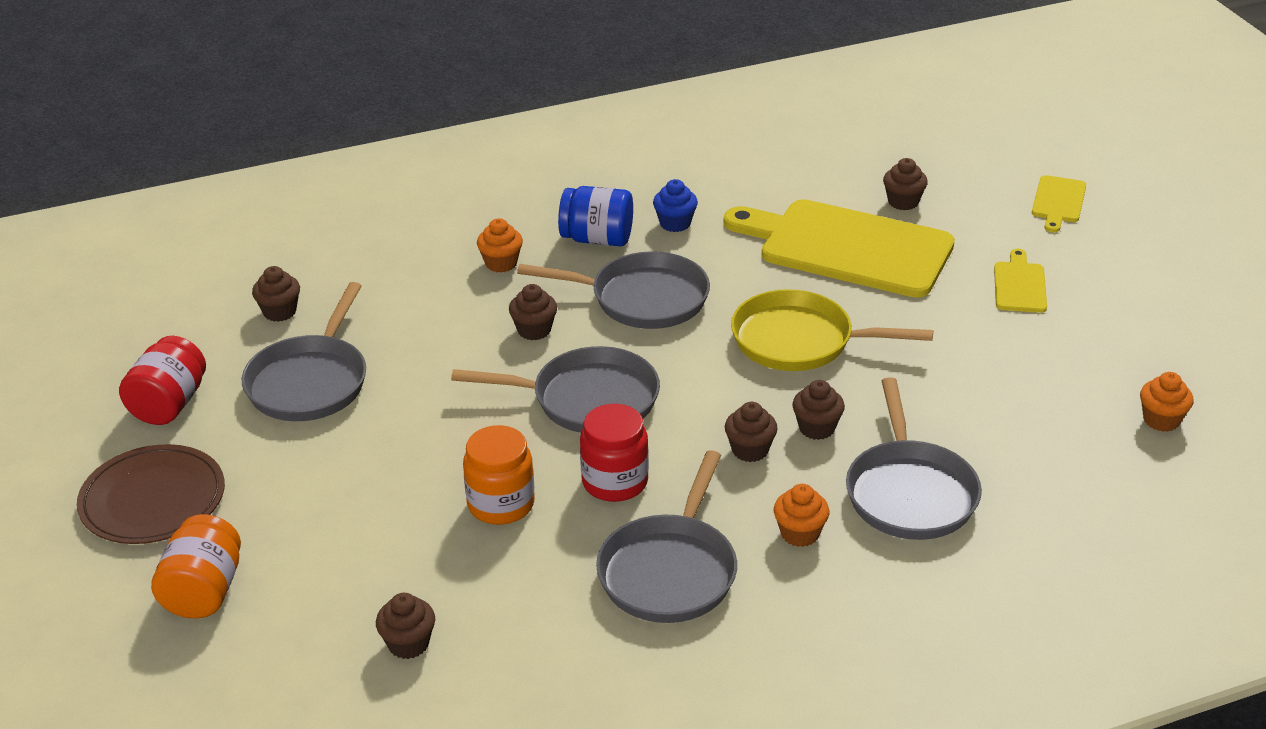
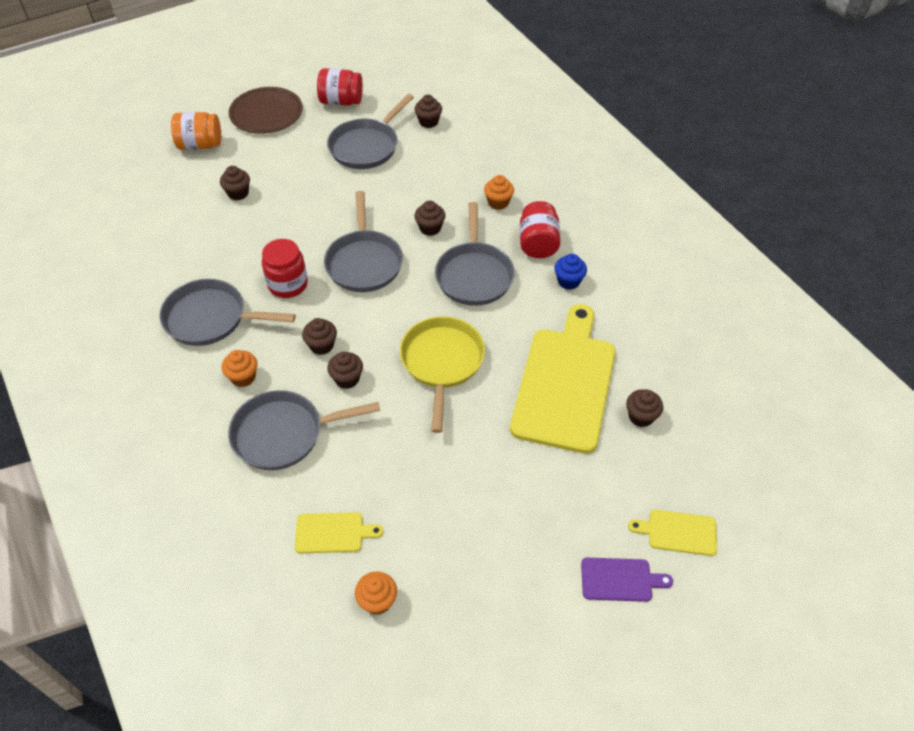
camera: 80 degrees right, 15 degrees up
(310, 381) = (367, 146): grey pan -> grey pan turned 60 degrees counterclockwise
(408, 644) = (160, 222): brown cupcake -> brown cupcake (238, 193)
(501, 504) = (266, 239): orange jar -> none
(597, 239) = (538, 243): blue jar -> red jar
(1020, 285) = (542, 501): yellow cutting board -> yellow cutting board (333, 533)
(1118, 246) = (620, 580): none -> purple cutting board

